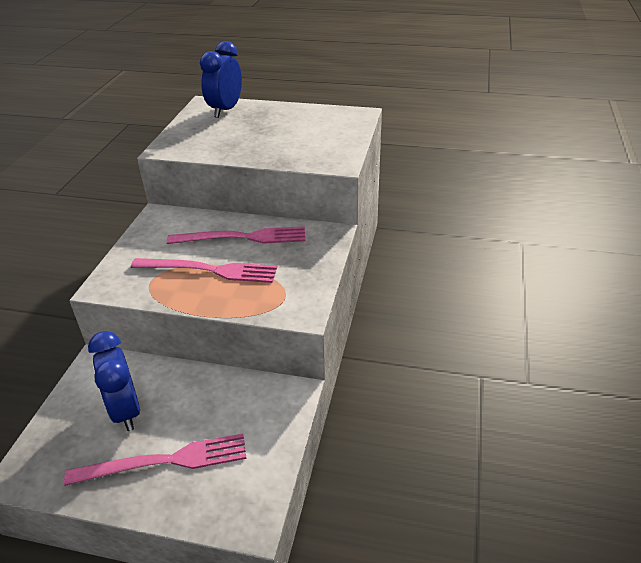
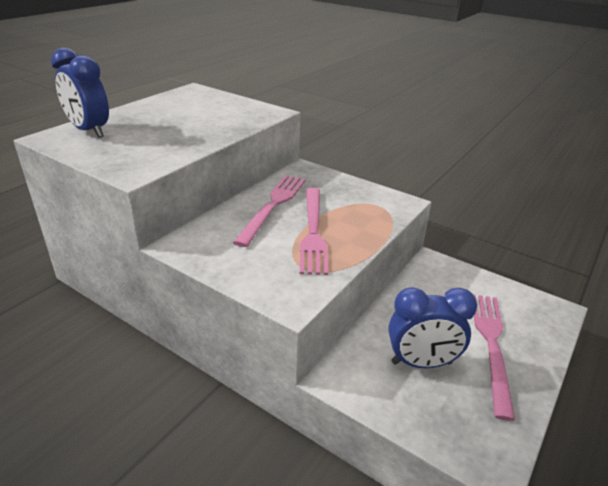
camera: 70 degrees left, 5 degrees down
(209, 270) = (313, 231): pink fork -> pink fork turned 150 degrees clockwise

